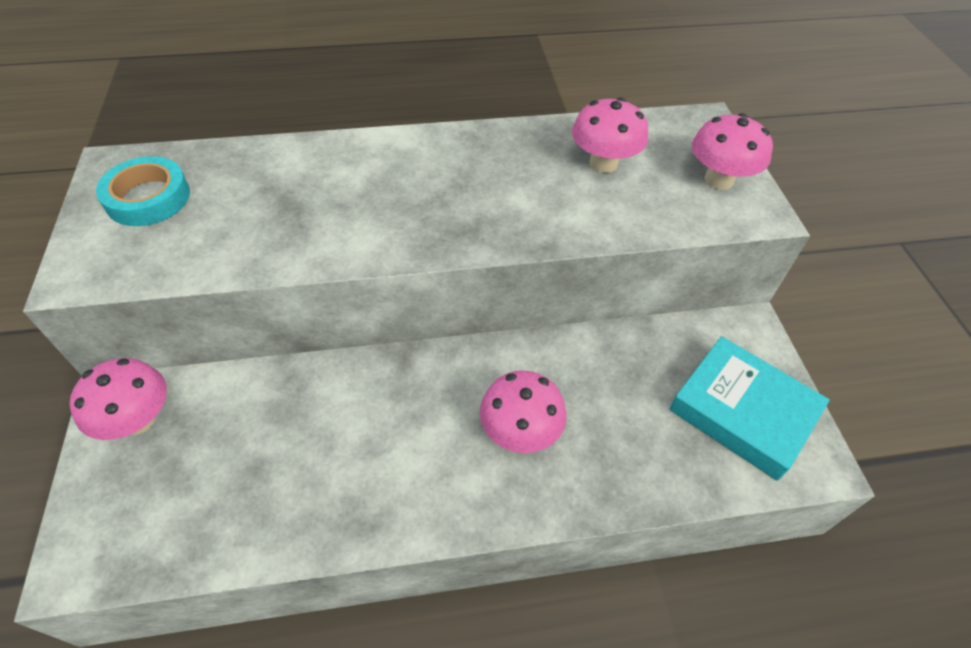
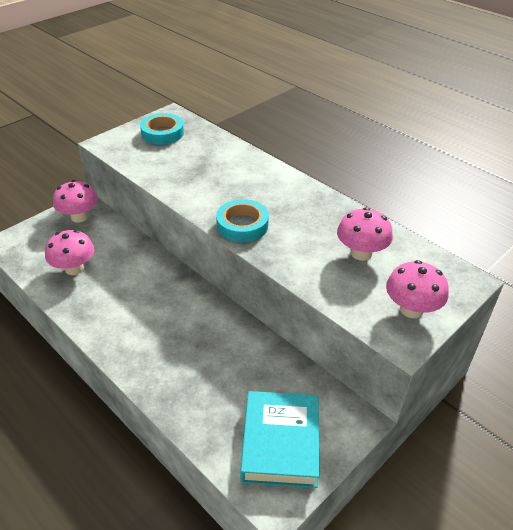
camera: 55 degrees right, 10 degrees down
(457, 228) = (242, 225): none -> turquoise tape
(520, 432) = (176, 343): pink mushroom -> pink mushroom (74, 268)

